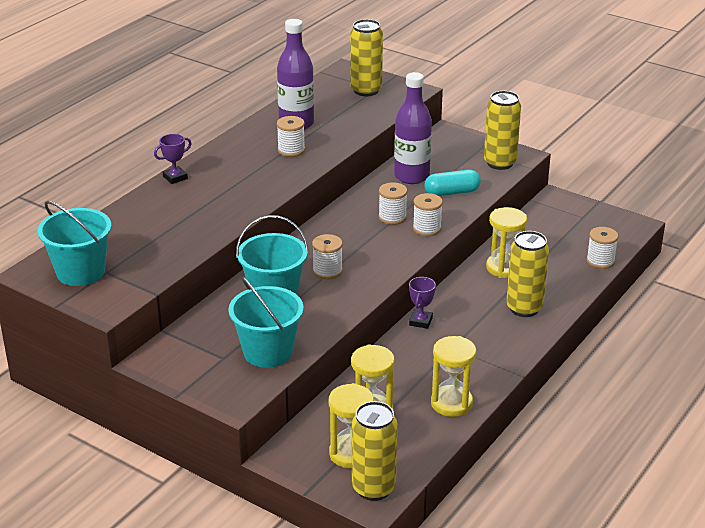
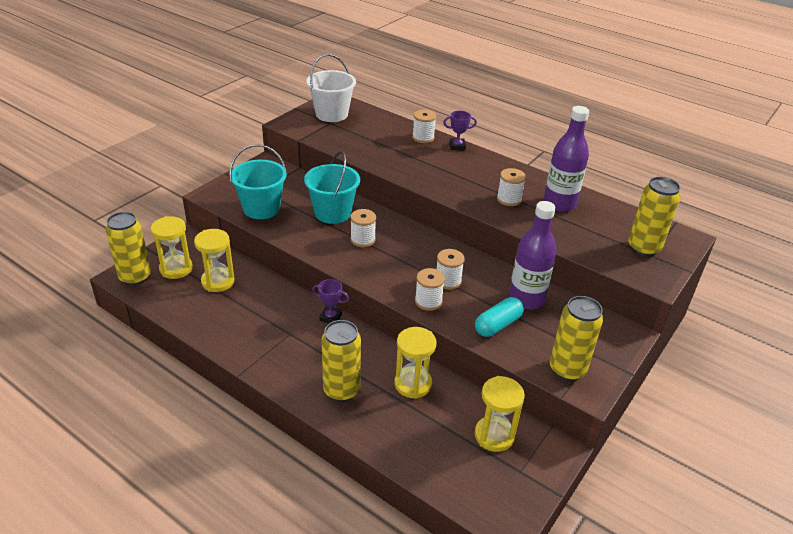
camera: 90 degrees right, 5 degrees up
(80, 272) = (331, 114): turquoise bucket -> white bucket
(175, 177) = (457, 146): purple trophy -> purple trophy turned 60 degrees counterclockwise
(451, 403) = (215, 325): yellow hourglass -> yellow hourglass (494, 435)
(452, 192) = (497, 325): turquoise capsule -> turquoise capsule turned 60 degrees clockwise
(600, 261) = (424, 471): white spool -> white spool (423, 138)

